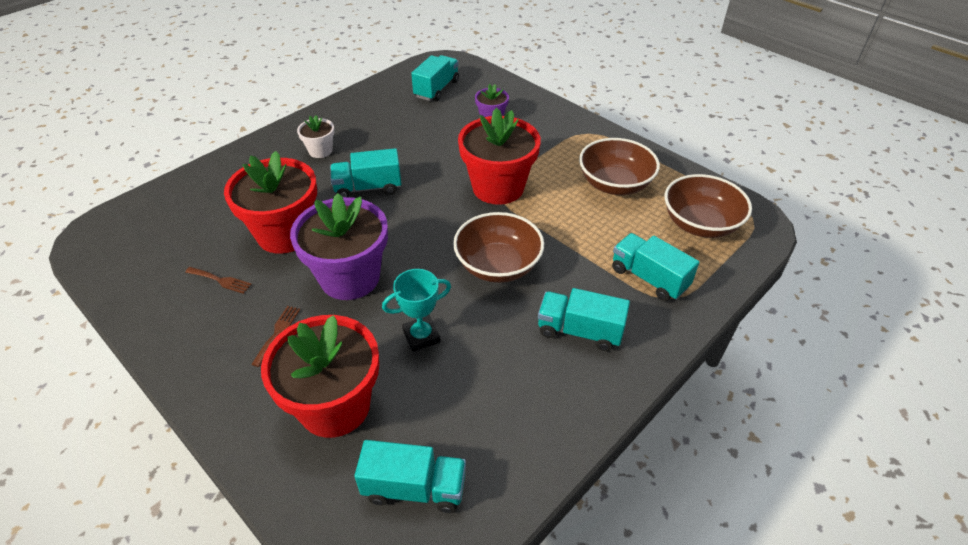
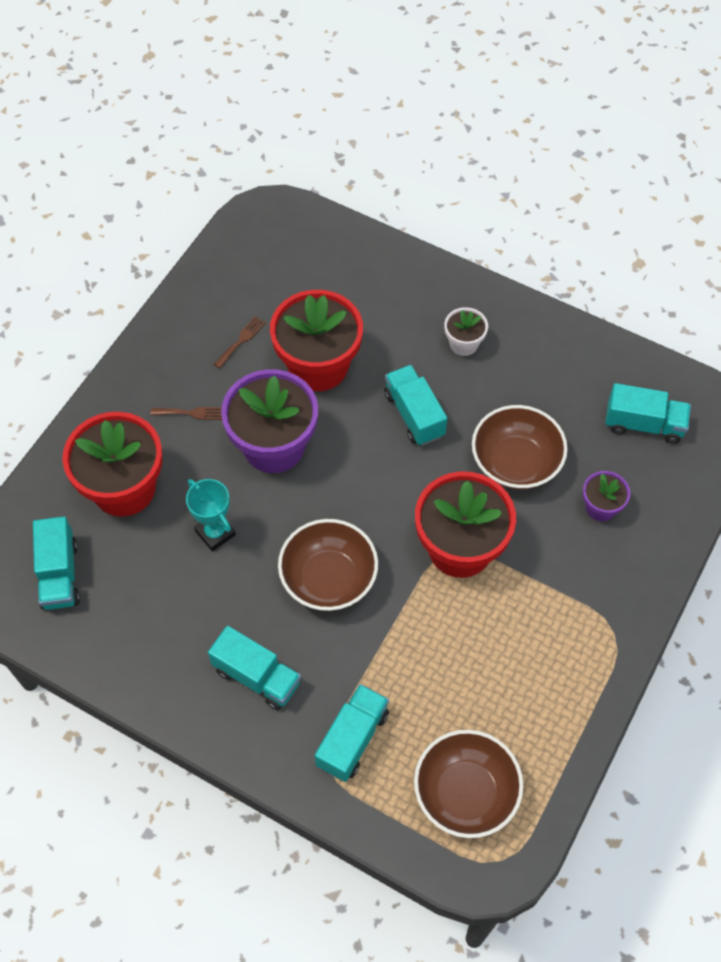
camera: 75 degrees right, 15 degrees up
(220, 280) = (241, 340): brown fork -> brown fork turned 150 degrees counterclockwise
(579, 331) = (257, 676): turquoise truck -> turquoise truck turned 120 degrees clockwise
(614, 184) = (512, 681): brown bowl -> brown bowl (515, 462)

